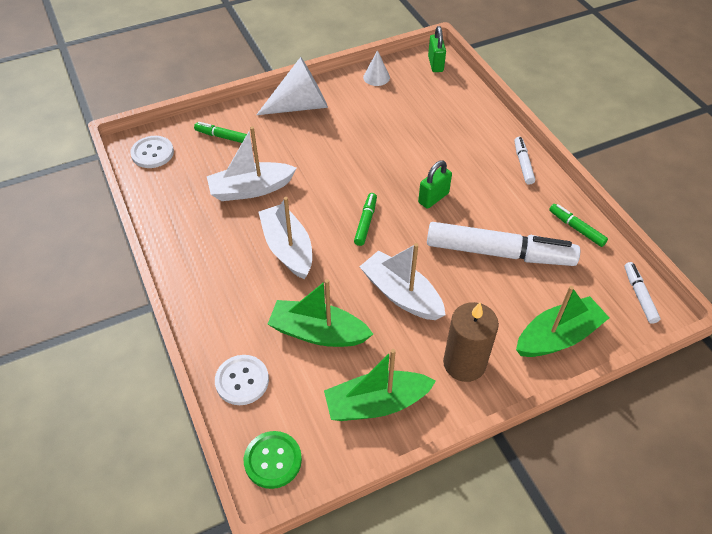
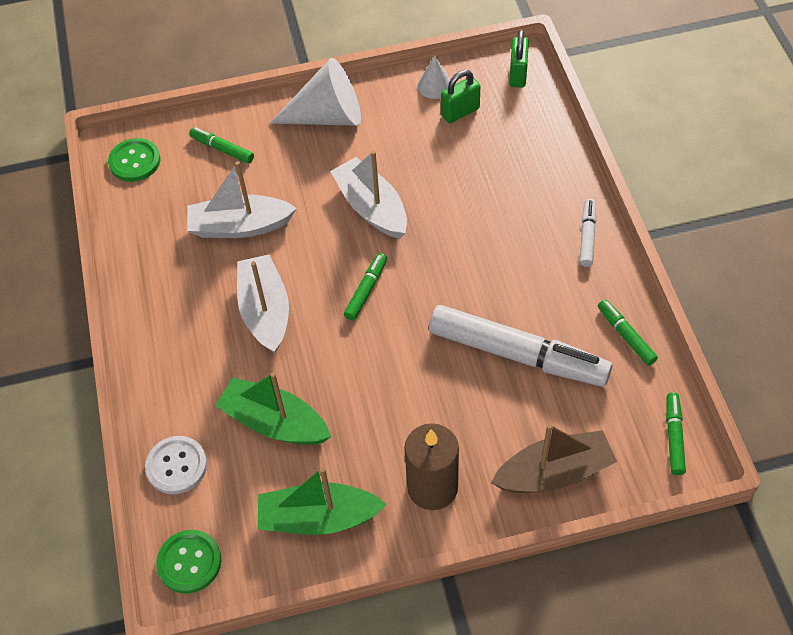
camera: 15 degrees right, 5 degrees up
(152, 153) = (135, 161): white button -> green button
(401, 294) = (383, 390): white boat -> white boat (371, 207)
(433, 198) = (458, 269): green padlock -> green padlock (460, 112)
(557, 336) = (554, 473): green boat -> brown boat
(639, 295) = (674, 436): white marker -> green marker

